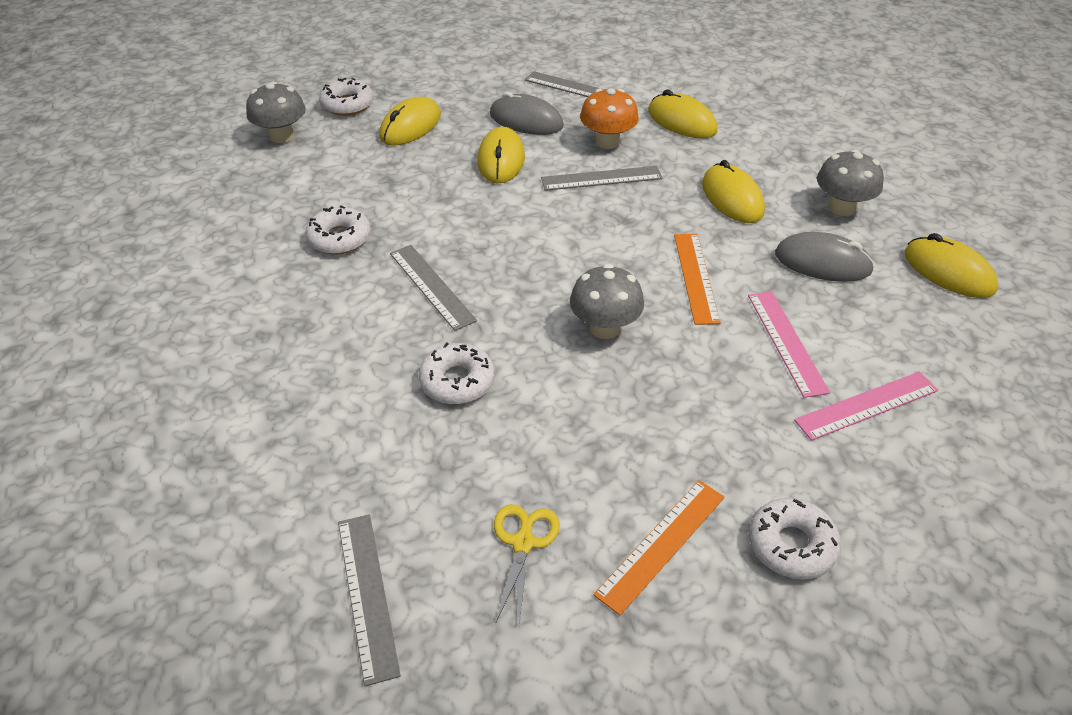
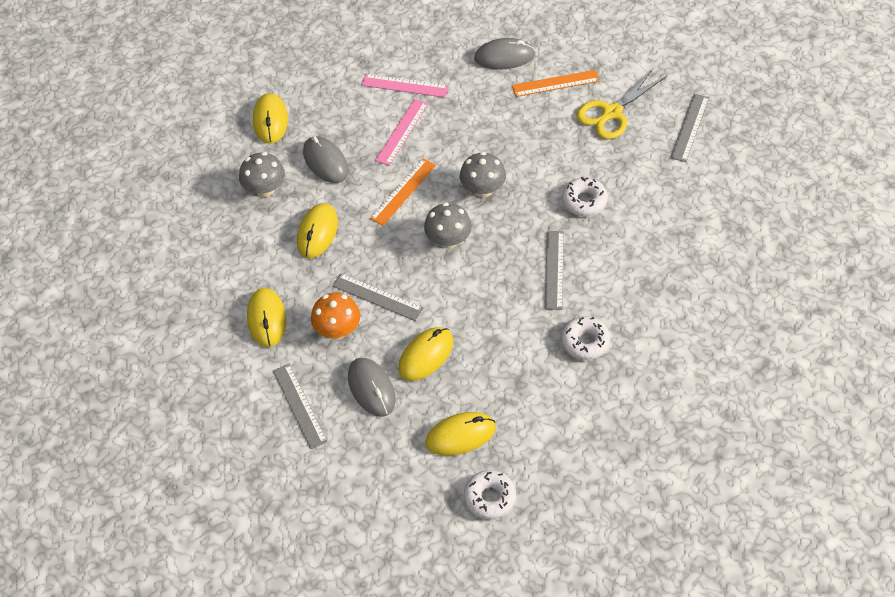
camera: 140 degrees left, 10 degrees up
(282, 136) = (565, 485): grey mushroom -> grey mushroom (448, 240)
(523, 542) = (611, 113): yellow scissors -> yellow scissors, size x1.60
(791, 545) = (504, 57): white donut -> grey mouse

